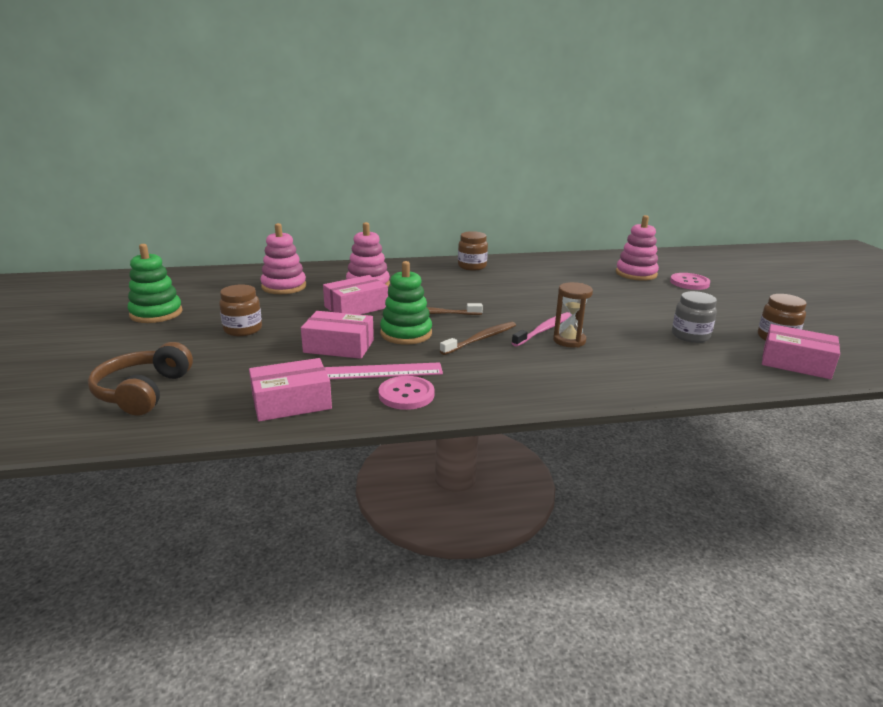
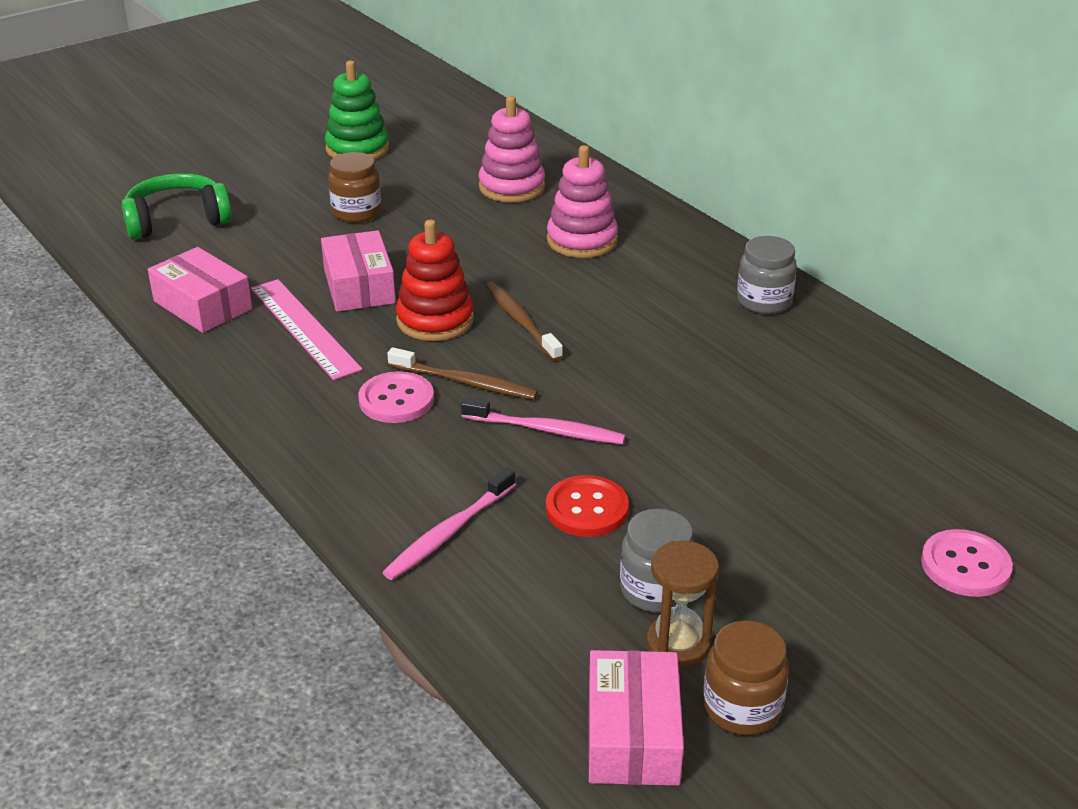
camera: 65 degrees right, 10 degrees up
(143, 392) = (177, 220): brown headphones -> green headphones
(356, 307) = (490, 258): pink box -> none
(406, 333) = (435, 320): green stacking toy -> red stacking toy
(406, 394) = (263, 369): pink button -> pink button (396, 400)
(472, 266) = (764, 301): brown jar -> grey jar
(569, 340) = (525, 461): brown hourglass -> brown hourglass (678, 644)
(619, 336) = (587, 509): none -> red button
(625, 372) = (448, 533): none -> pink toothbrush
(636, 274) = (941, 486): pink stacking toy -> none

